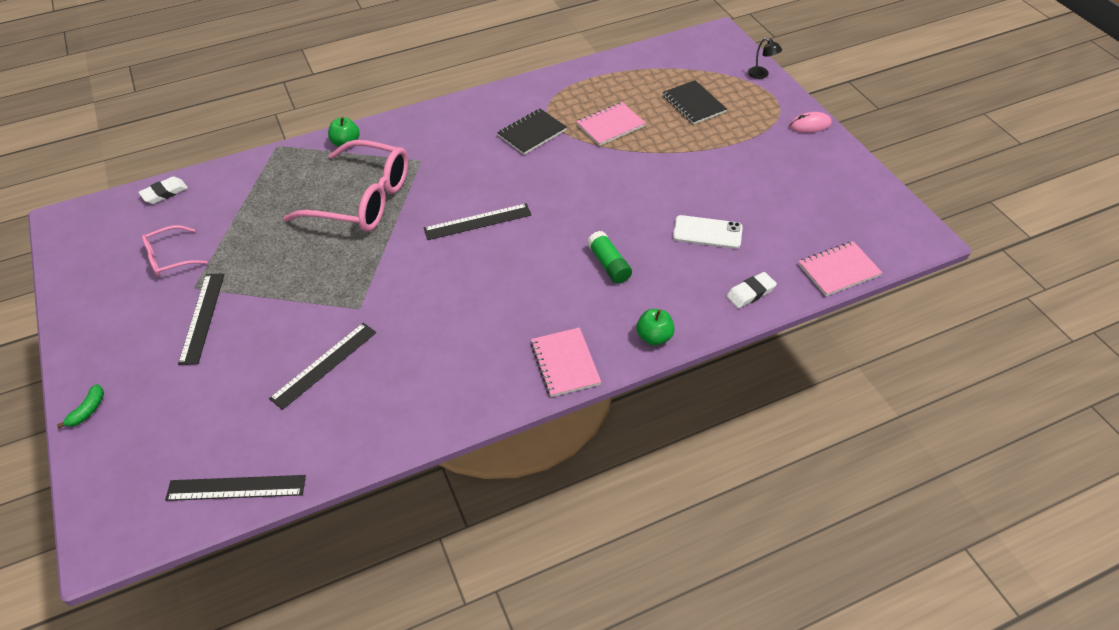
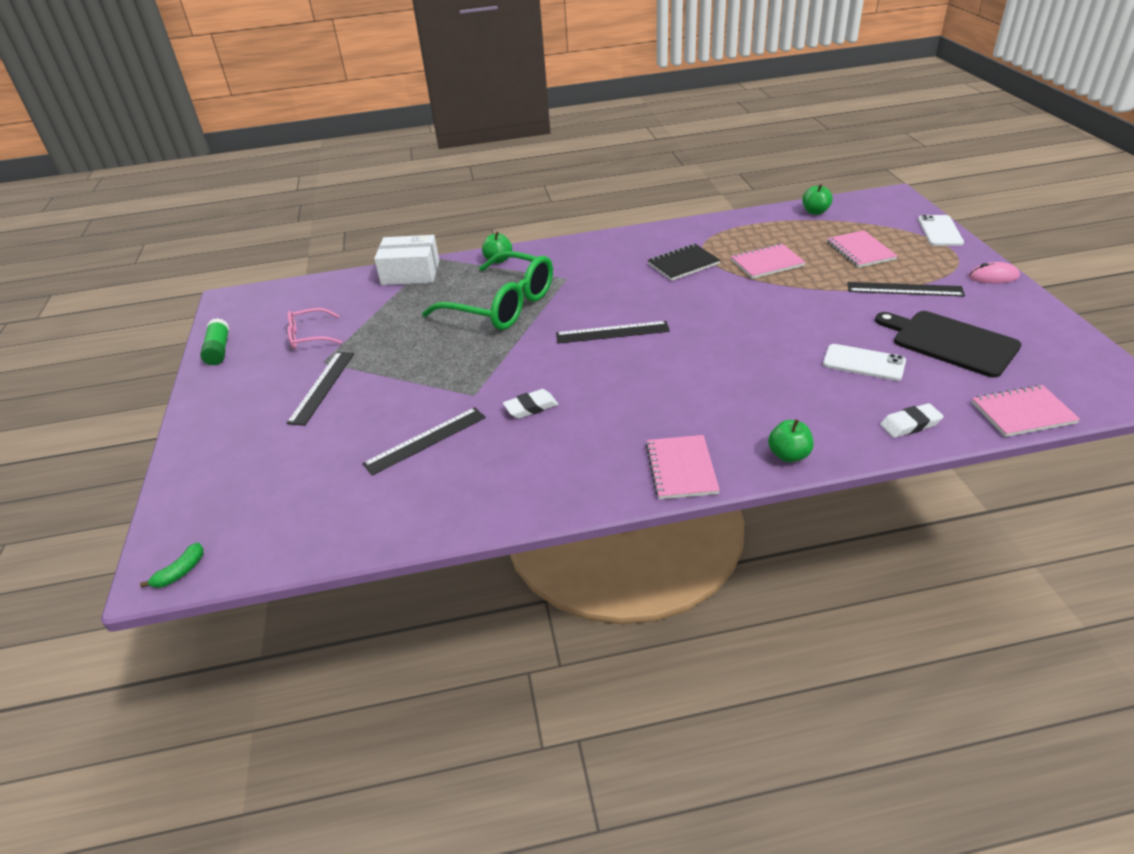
camera: 15 degrees right, 10 degrees down
(88, 410) = (191, 453): green banana -> green banana (180, 572)
(164, 193) = (322, 286): white eraser -> white eraser (531, 407)
(236, 488) = (304, 541): black ruler -> black ruler (904, 289)
(256, 167) = (410, 273): none -> white box
(363, 200) = (502, 305): pink glasses -> green glasses
(609, 264) = (746, 382): green glue stick -> green glue stick (218, 350)
(648, 58) = (815, 212): none -> green apple
(693, 104) = (860, 251): black notebook -> pink notebook
(762, 74) = (940, 231): black lamp -> white phone
(778, 202) = (950, 342): none -> black cutting board

